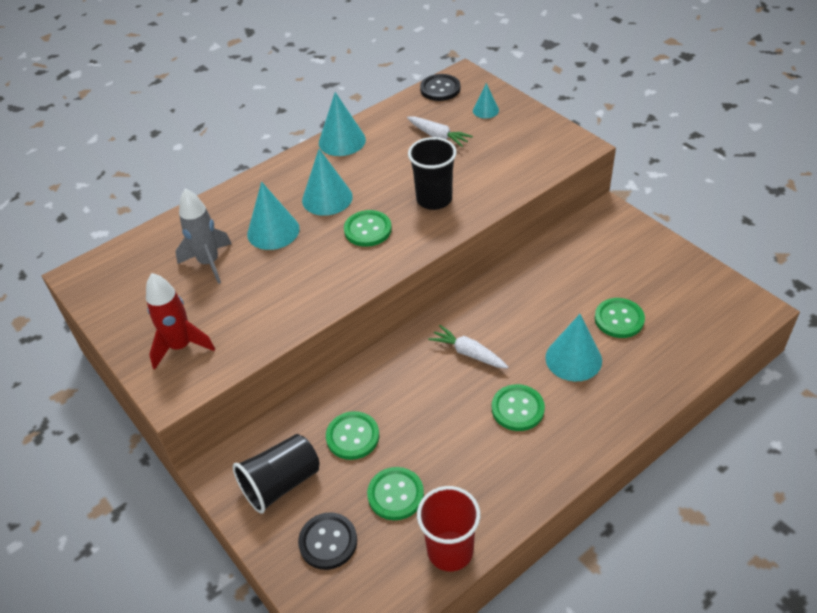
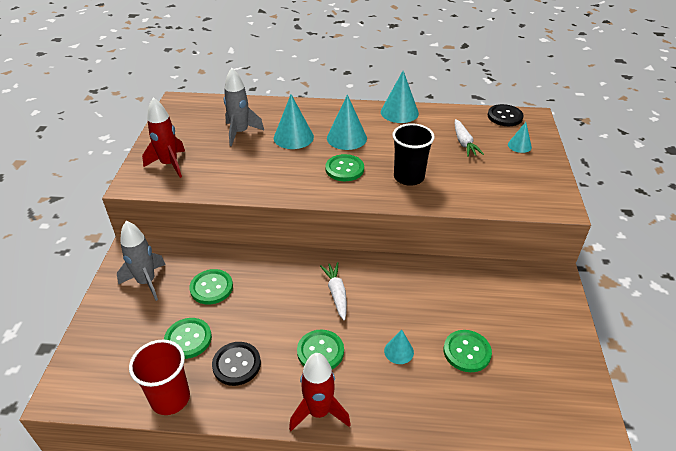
camera: 40 degrees right, 5 degrees down
(281, 483) = (146, 282): black cup -> grey rocket
(328, 542) = (124, 333): black button -> black button (236, 364)
(573, 359) = (399, 351): turquoise cone -> turquoise cone, size x0.57
(576, 453) = (319, 412): none -> red rocket

